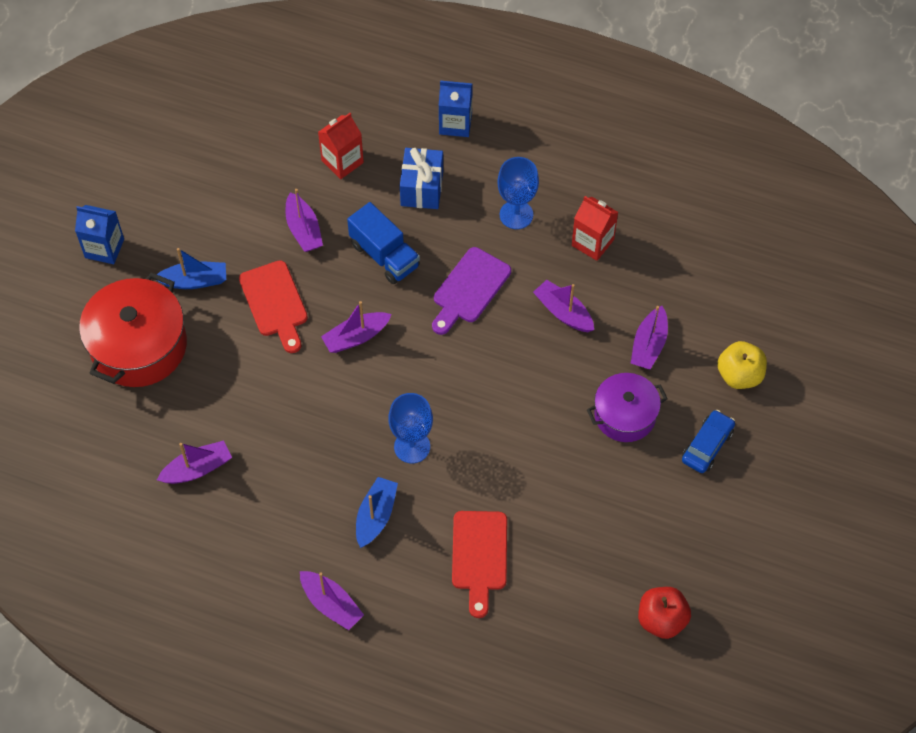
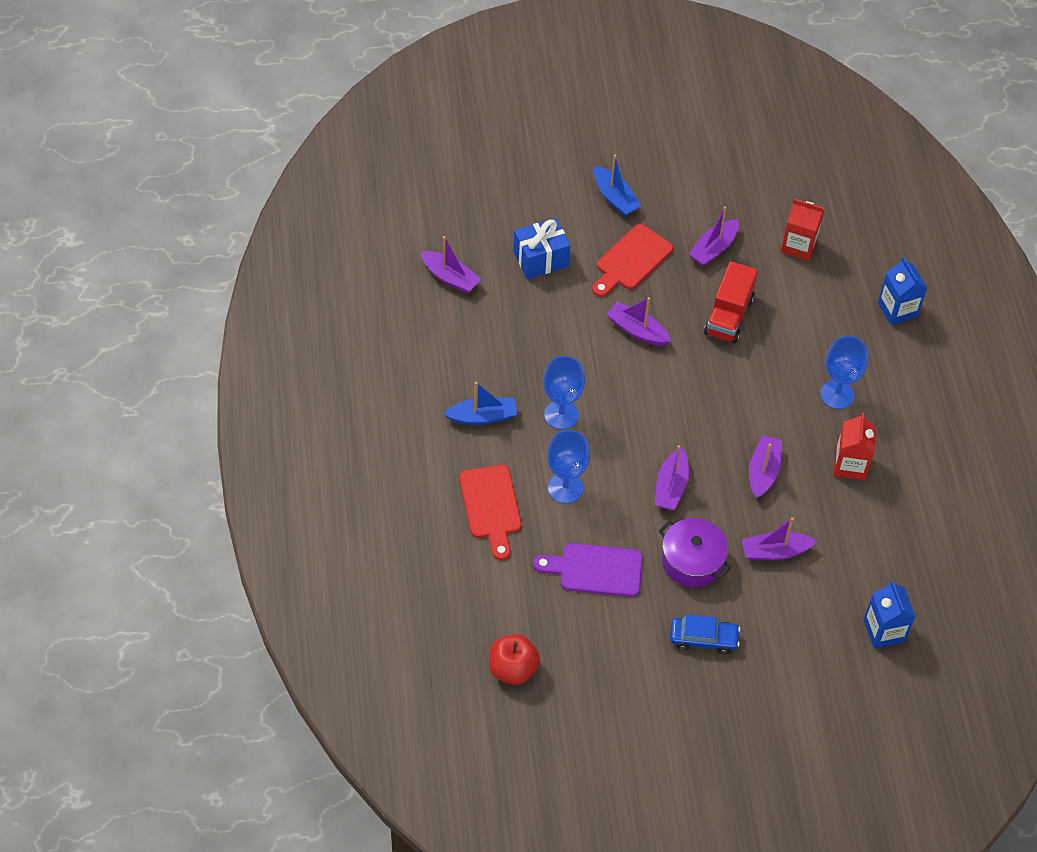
camera: 60 degrees right, 5 degrees down
(104, 248) = (604, 126): blue carton -> blue carton (884, 631)
(139, 346) = (532, 189): red pot -> none
(331, 604) = (387, 420): purple boat -> purple boat (671, 486)
(384, 255) = (728, 316): blue truck -> red truck
(422, 188) = (813, 314): blue gift -> blue gift (541, 259)
(469, 289) = (738, 391): purple cutting board -> purple cutting board (595, 570)
(479, 556) = (491, 506): red cutting board -> red cutting board turned 75 degrees counterclockwise
(493, 482) = (565, 488): none -> blue goblet
(739, 375) = (792, 637): yellow apple -> none

